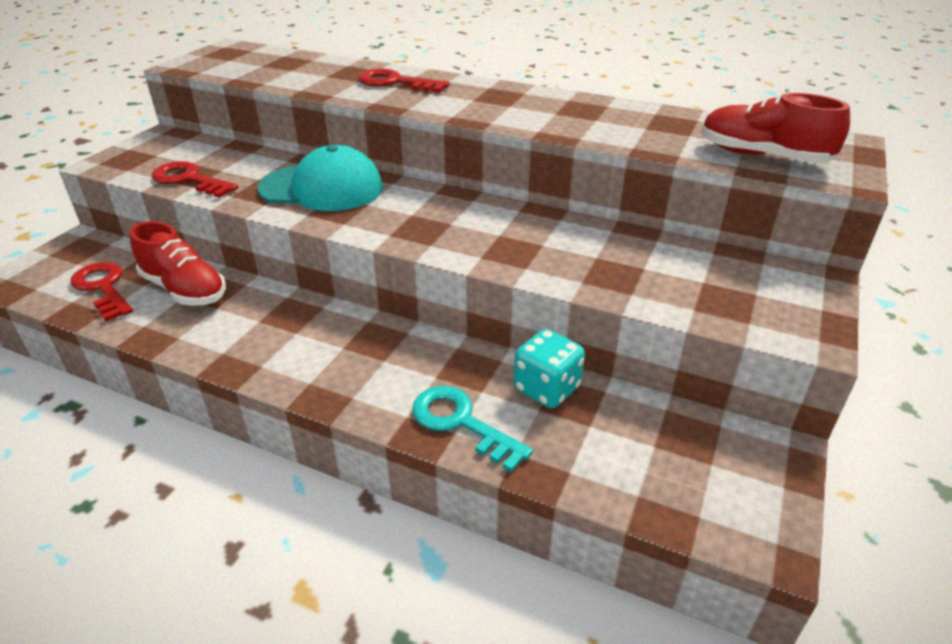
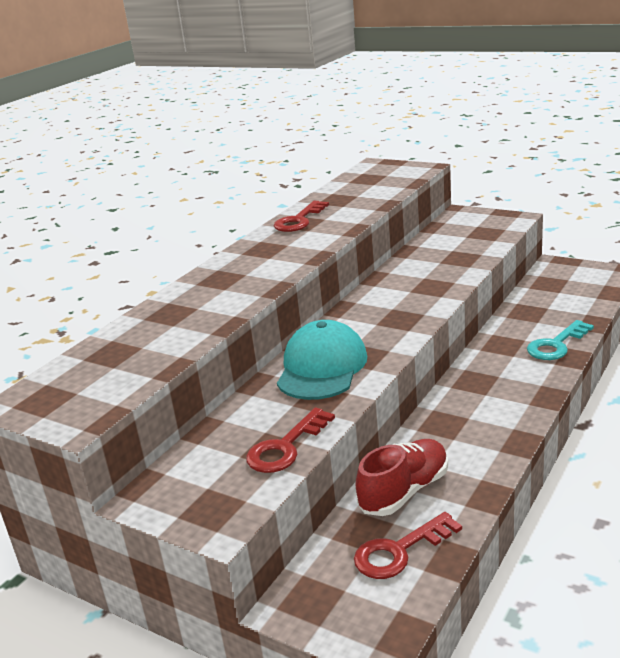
camera: 80 degrees left, 10 degrees down
(396, 83) = (213, 290): red key -> red key (299, 220)
(546, 388) = (518, 319): turquoise dice -> none
(762, 156) = (393, 181): red shoe -> none

